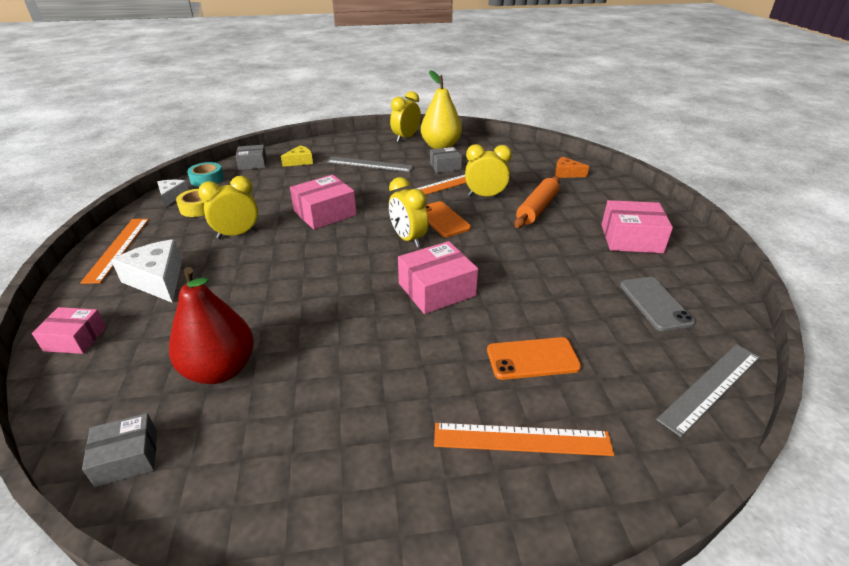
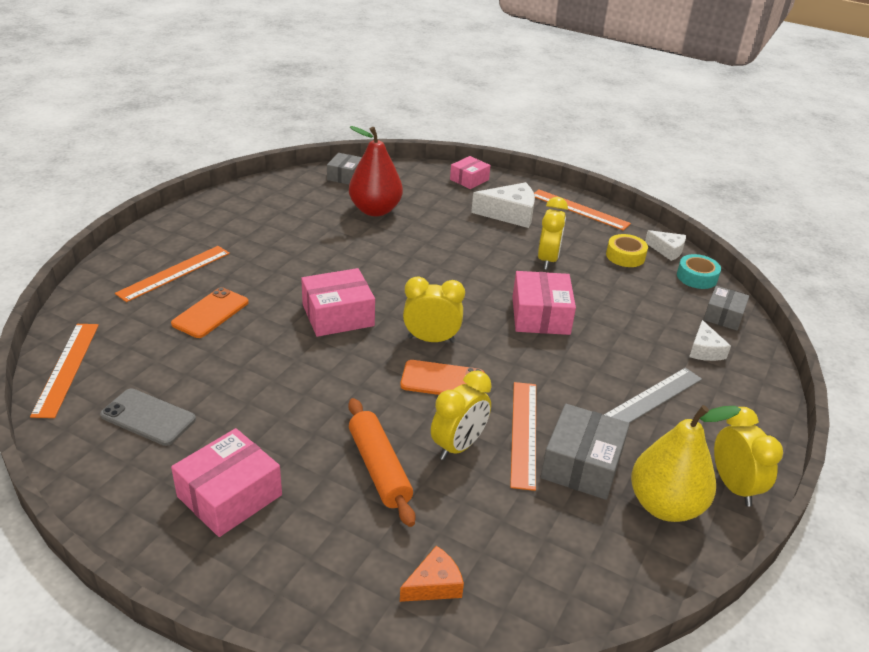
camera: 125 degrees right, 0 degrees up
(300, 161) = (704, 350): yellow cheese -> white cheese
(436, 289) = (338, 315): pink box -> pink box turned 60 degrees clockwise
(445, 166) = (582, 464): grey box -> grey box, size x1.58
(710, 387) = (67, 368): grey ruler -> orange ruler

